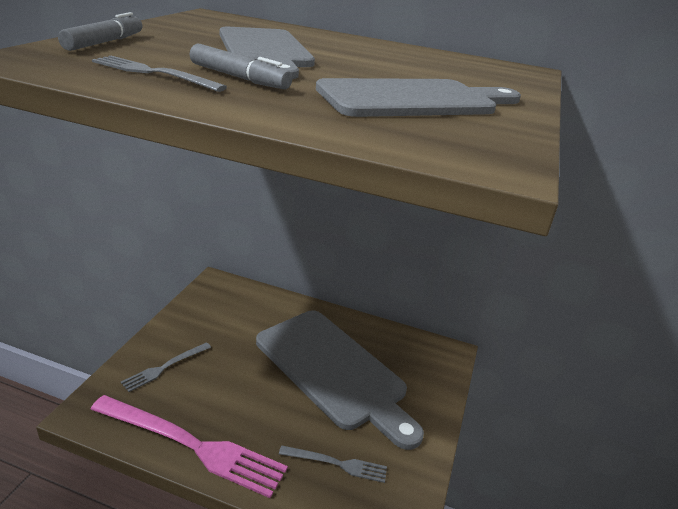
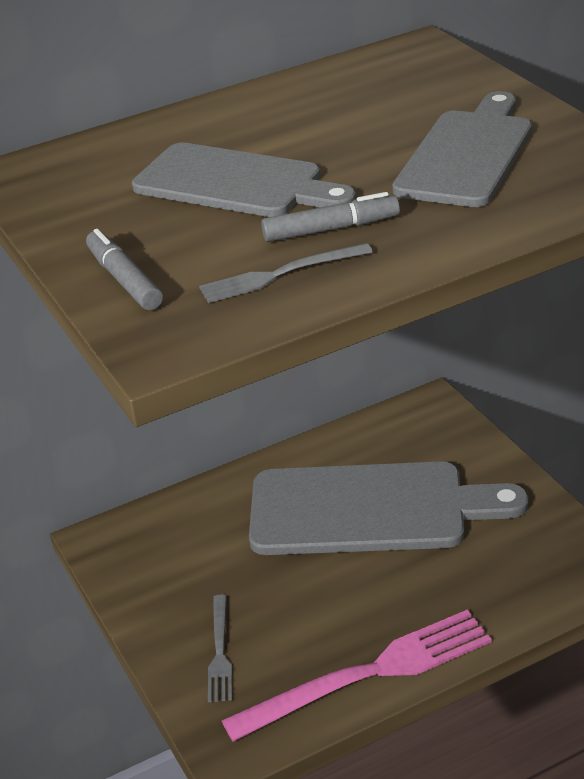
camera: 40 degrees left, 5 degrees up
(337, 464) = (495, 573): grey fork -> none

